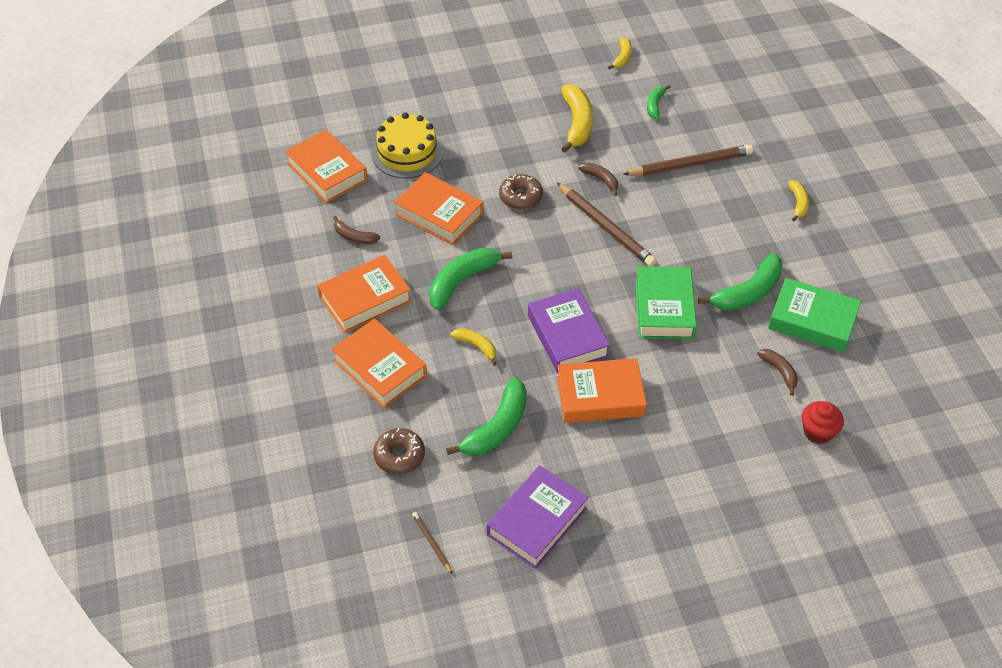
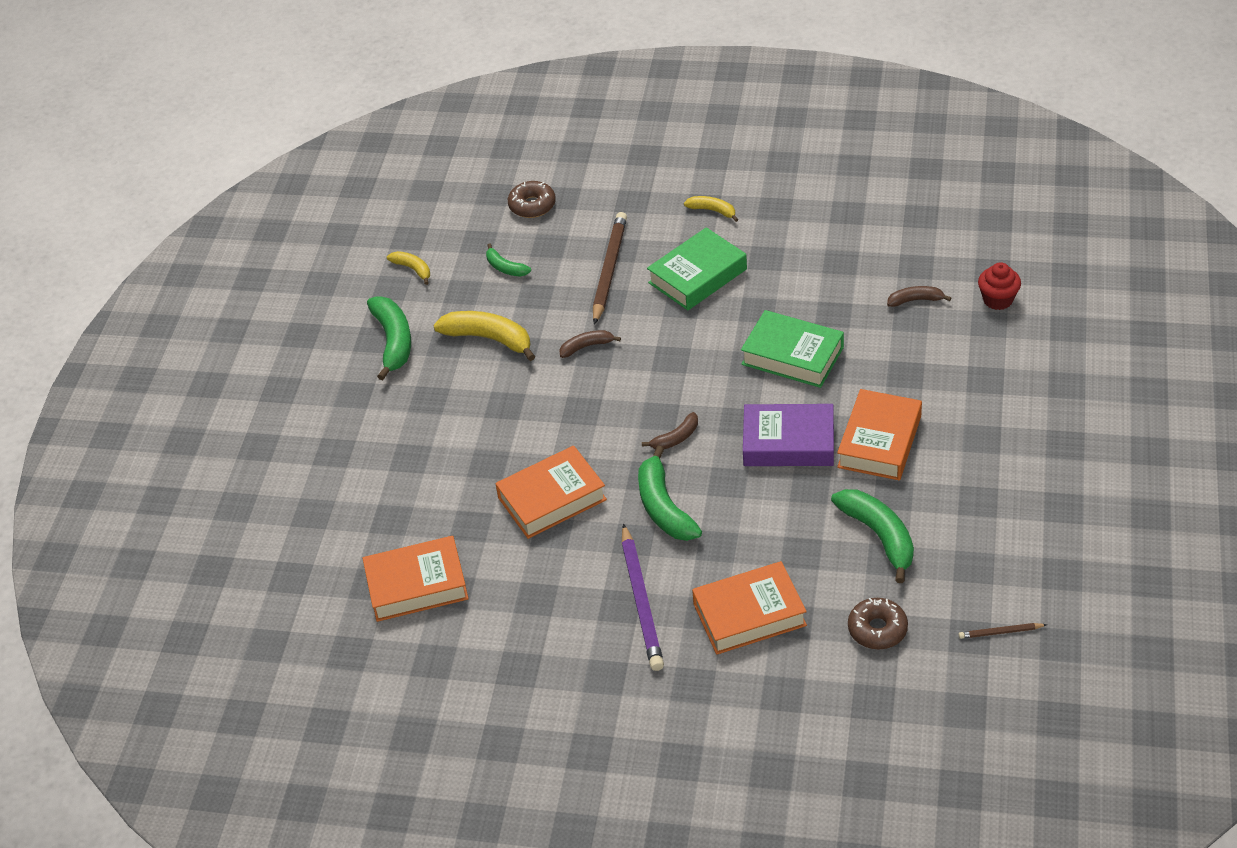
camera: 60 degrees left, 5 degrees down
(354, 237) = (540, 586): brown banana -> brown banana (676, 438)
(365, 299) = (641, 601): orange book -> purple pencil
(407, 152) = (435, 500): yellow cake -> none
(476, 346) = (762, 521): yellow banana -> none
(520, 197) = (570, 420): brown donut -> brown donut (532, 205)
(537, 521) = (1010, 539): purple book -> none
(606, 227) = (657, 364): brown pencil -> none
(748, 292) = (806, 288): green banana -> green banana (393, 341)
(812, 321) = (866, 255): green book -> green book (697, 276)

